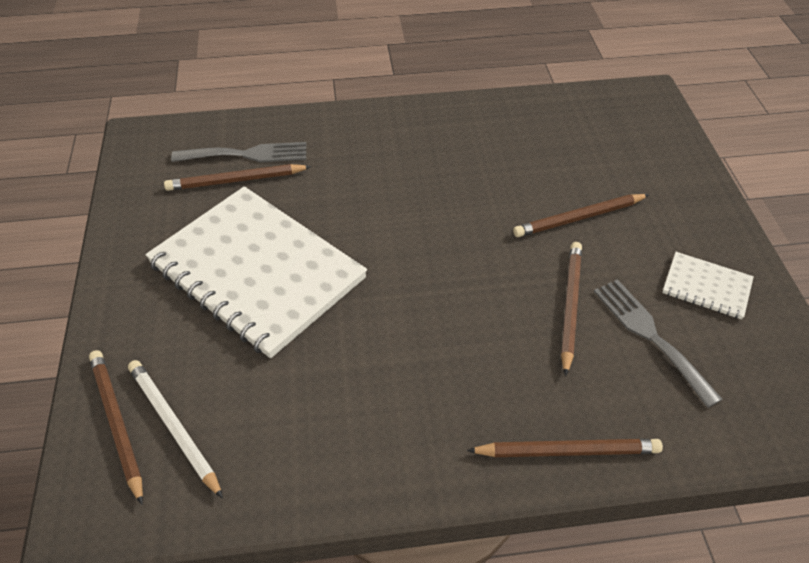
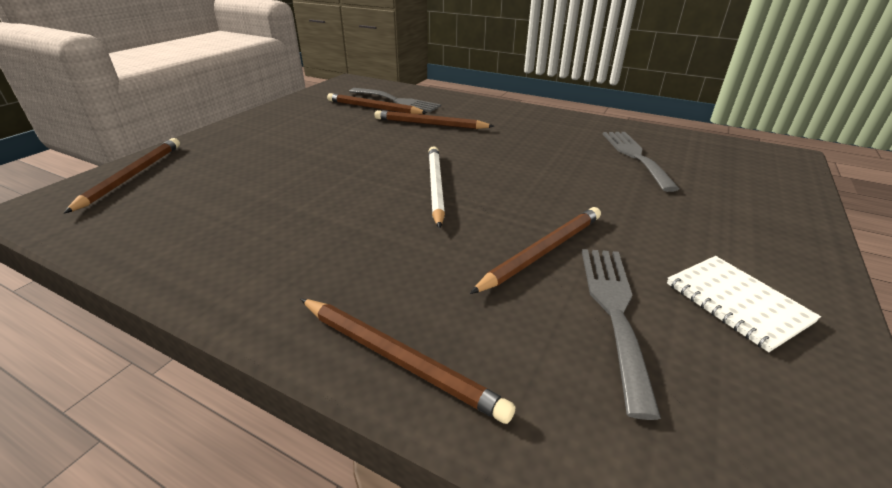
camera: 35 degrees right, 15 degrees down
(174, 427) = (154, 190): white pencil -> white pencil (435, 187)
(257, 271) = (322, 145): white notebook -> none
(547, 149) = (635, 156): none -> grey fork
(579, 218) = (622, 201): brown pencil -> brown pencil (430, 124)

